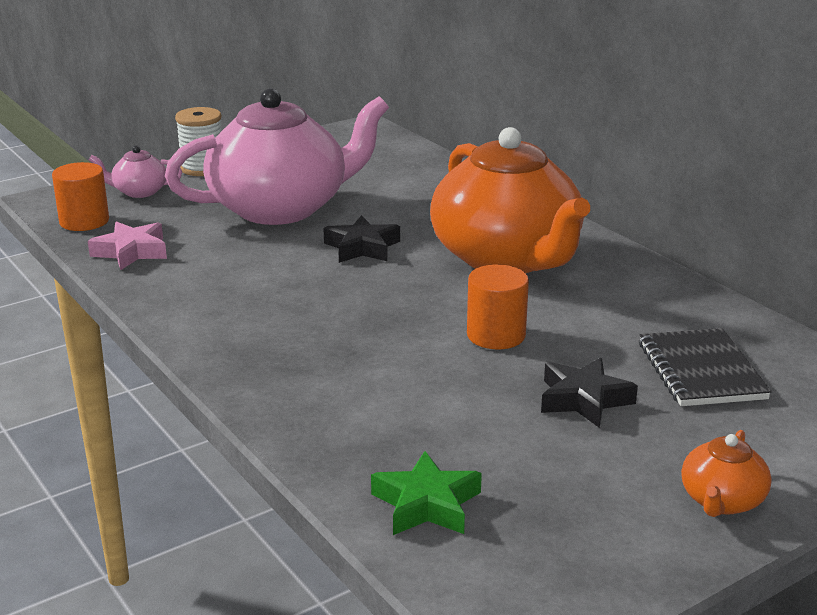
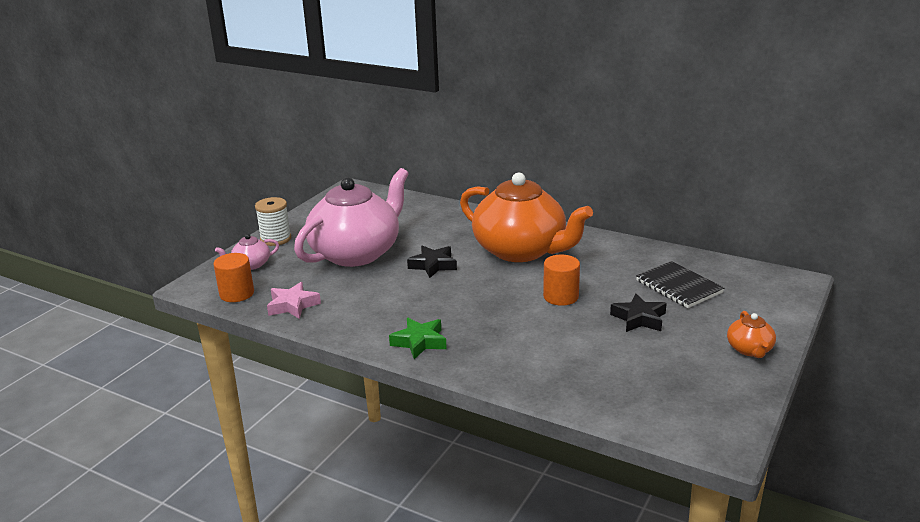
camera: 25 degrees left, 0 degrees up
(426, 504) = (620, 397): green star -> green star (419, 342)

